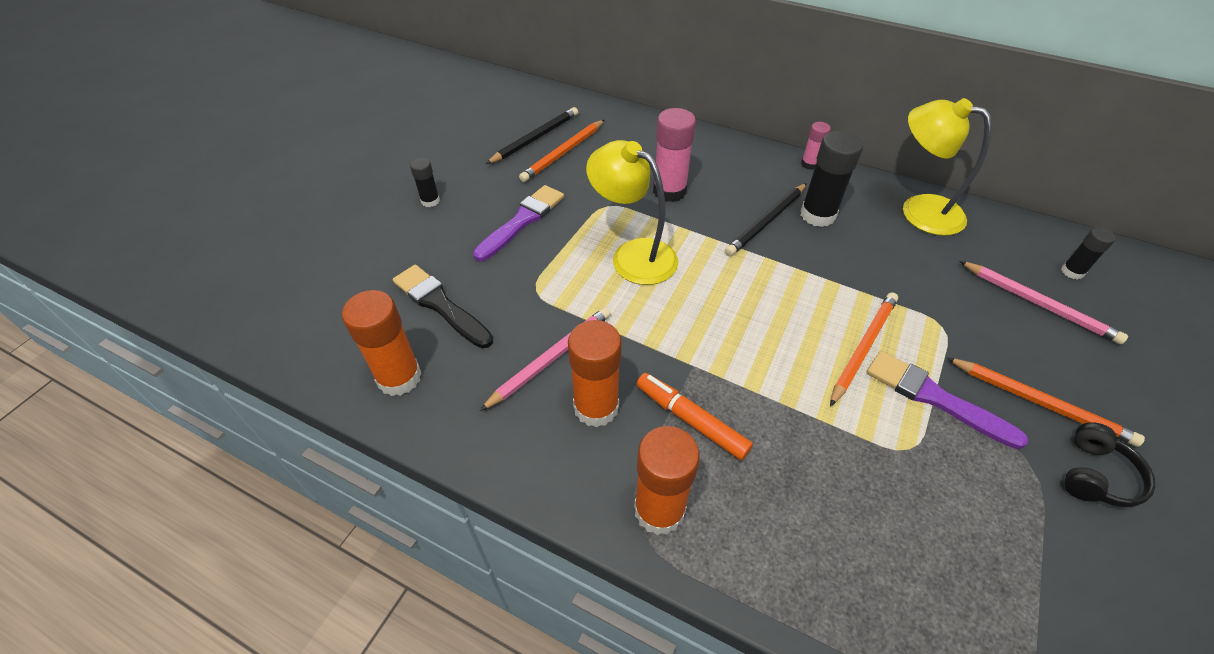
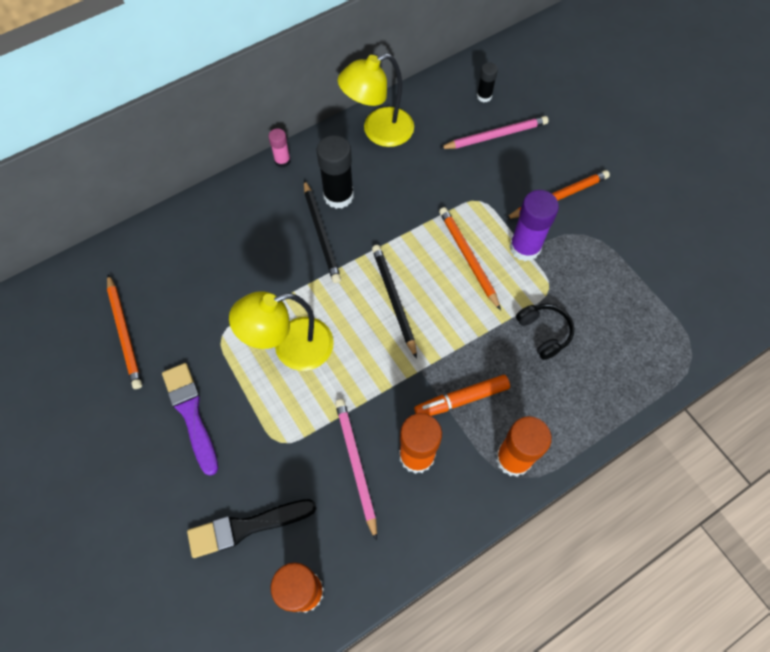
camera: 60 degrees left, 15 degrees up
(430, 201) = (104, 483): black glue stick -> none
(535, 138) = (84, 346): black pencil -> black pencil (394, 300)
(669, 191) = (238, 278): pink glue stick -> none
(934, 398) = (525, 247): purple brush -> purple glue stick
(1096, 475) = (611, 211): black headphones -> black headphones (544, 333)

